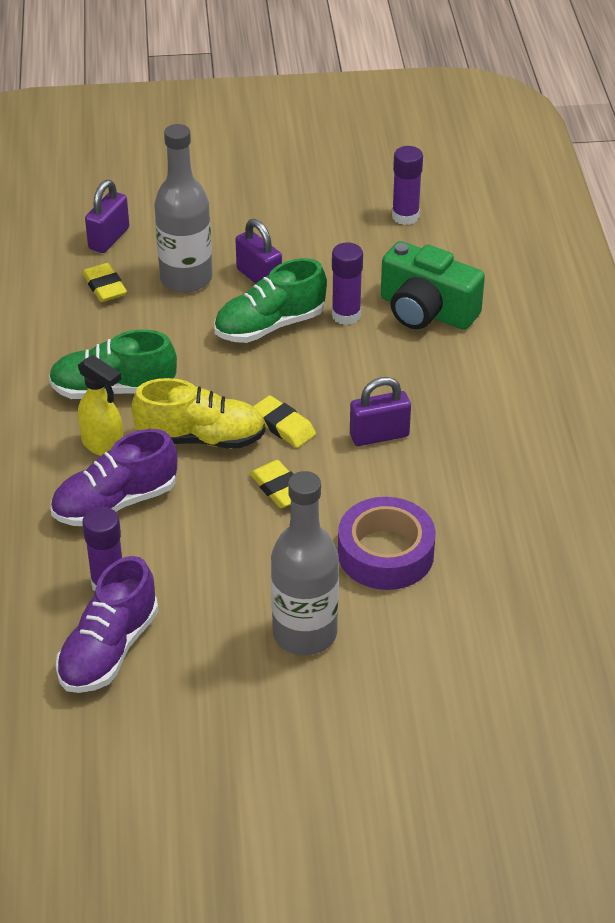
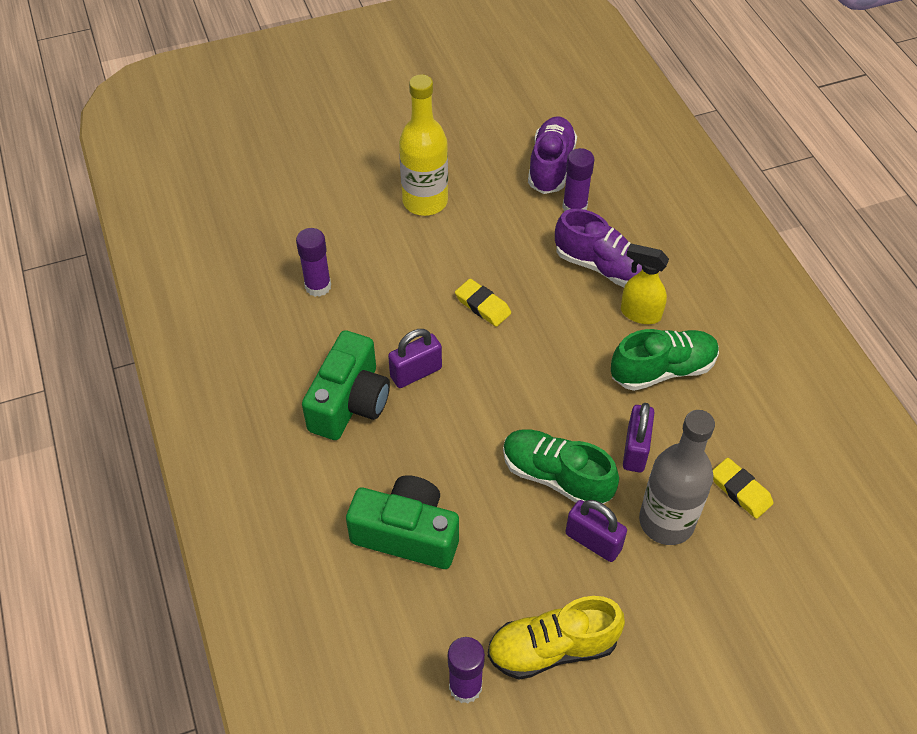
camera: 165 degrees right, 10 degrees up
(109, 238) = (777, 563): purple padlock -> purple padlock (635, 450)
(115, 503) = (603, 267): purple shoe -> purple shoe turned 75 degrees clockwise
(201, 438) = (564, 337): yellow shoe -> yellow shoe (552, 648)
(270, 326) = (556, 477): green shoe -> green shoe turned 105 degrees counterclockwise
(283, 426) = (501, 364): yellow eraser -> none
(304, 633) = (425, 201): grey bottle -> yellow bottle
(346, 315) = (486, 508): purple glue stick -> purple glue stick (318, 286)
(385, 553) = (384, 269): purple tape -> none
(458, 422) = (350, 402): none -> green camera

